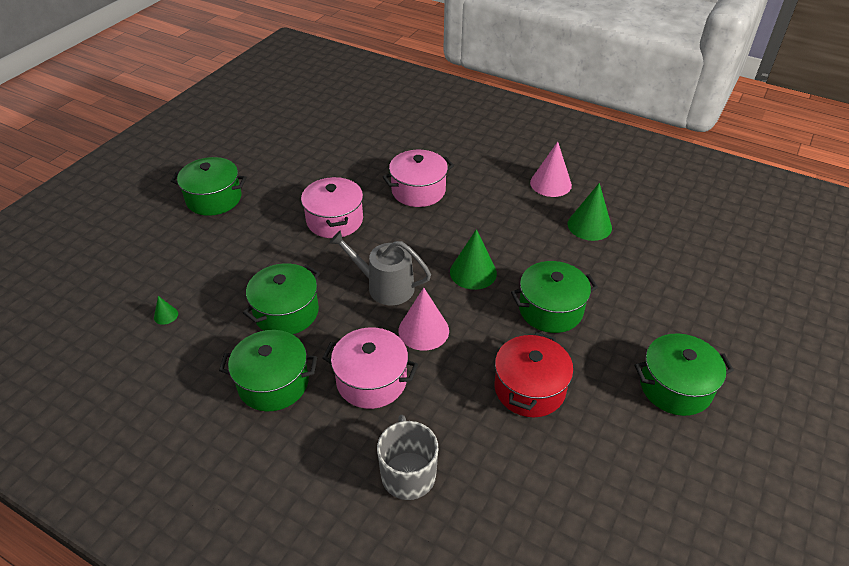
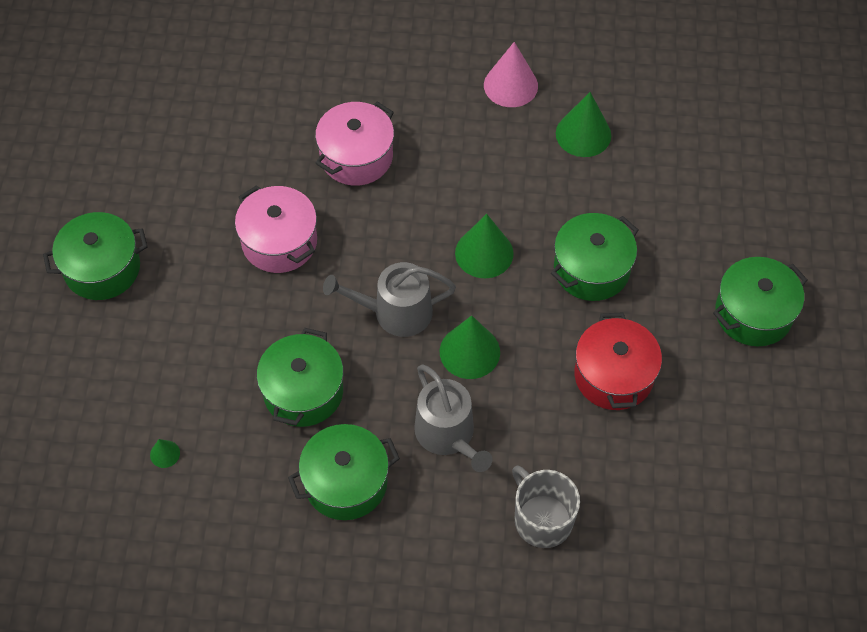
camera: 25 degrees left, 15 degrees up
(371, 380) = (448, 435): pink pot -> grey watering can
(423, 330) = (469, 351): pink cone -> green cone

